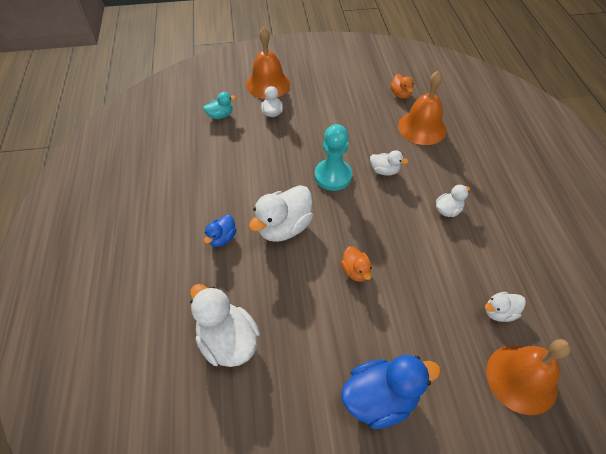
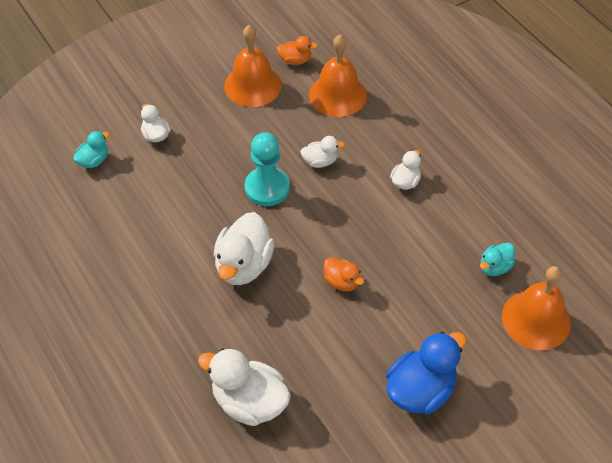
camera: 25 degrees left, 0 degrees up
(222, 238) = (182, 303): blue duck -> none
(268, 84) = (129, 99): orange bell -> orange bell (253, 85)
(400, 94) = (295, 60): orange duck -> orange duck turned 45 degrees counterclockwise
(499, 312) = (494, 267): white duck -> turquoise duck

